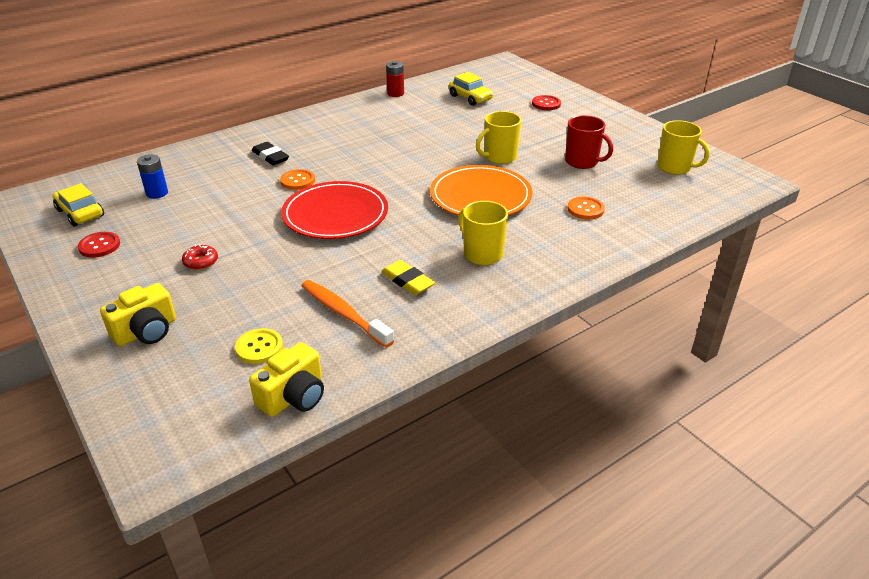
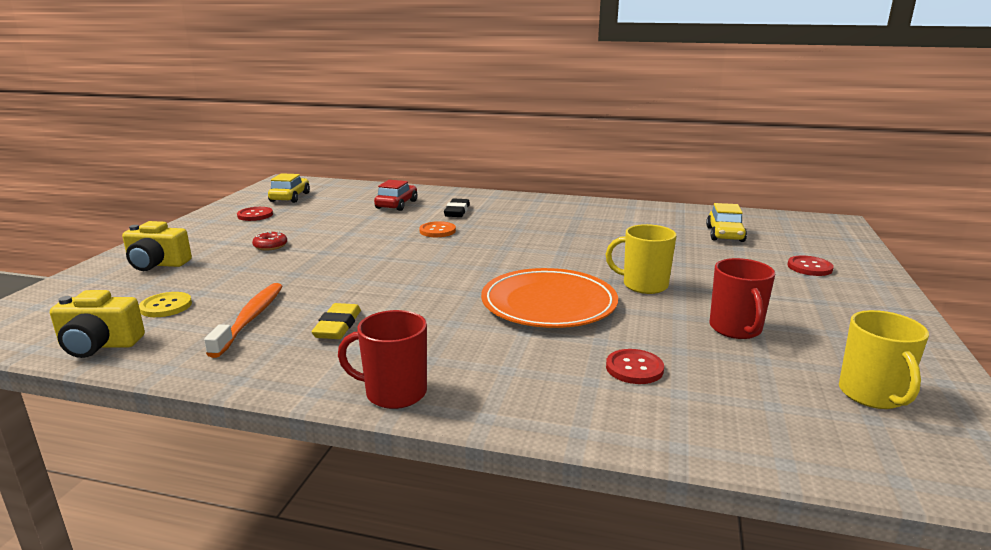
camera: 50 degrees right, 15 degrees down
(157, 193) = (346, 203): blue battery -> none
(205, 173) = (396, 204): none -> red car
(335, 214) = (407, 260): red plate -> none
(395, 93) = (654, 209): red battery -> none
(482, 254) = (438, 343): yellow mug -> none
(523, 292) = (394, 393): none -> red mug
(585, 209) = (634, 368): orange button -> red button

